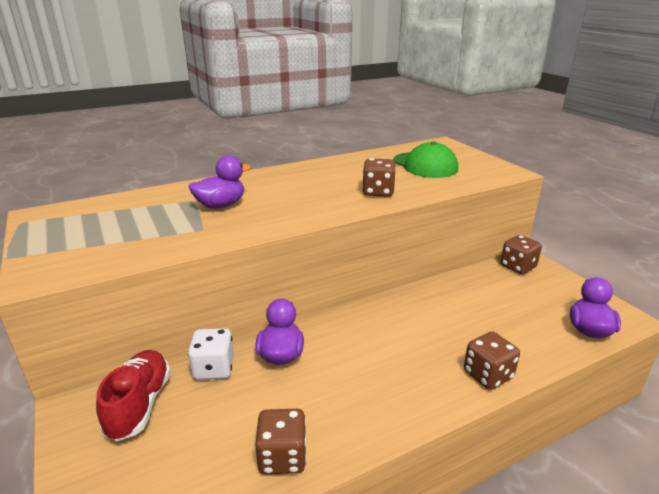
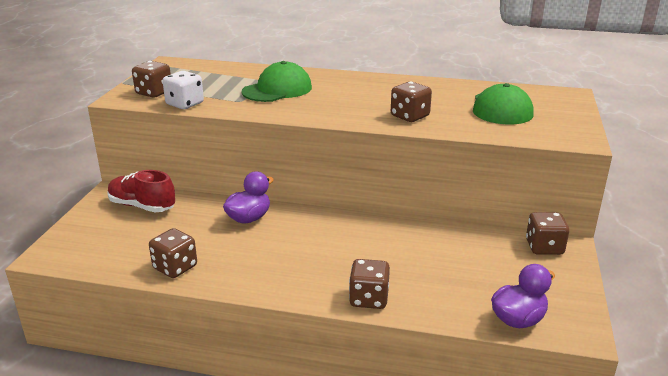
camera: 40 degrees right, 0 degrees up
(76, 255) = (154, 93): none -> brown dice
(140, 404) = (142, 206): red shoe -> red shoe turned 105 degrees counterclockwise
(214, 368) = (201, 207): white dice -> white dice (185, 104)
(221, 205) = (277, 89): purple duck -> green cap

